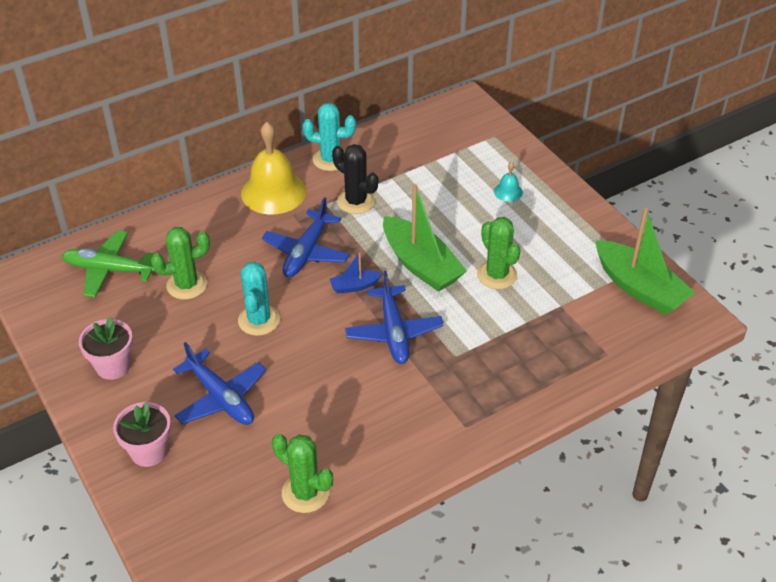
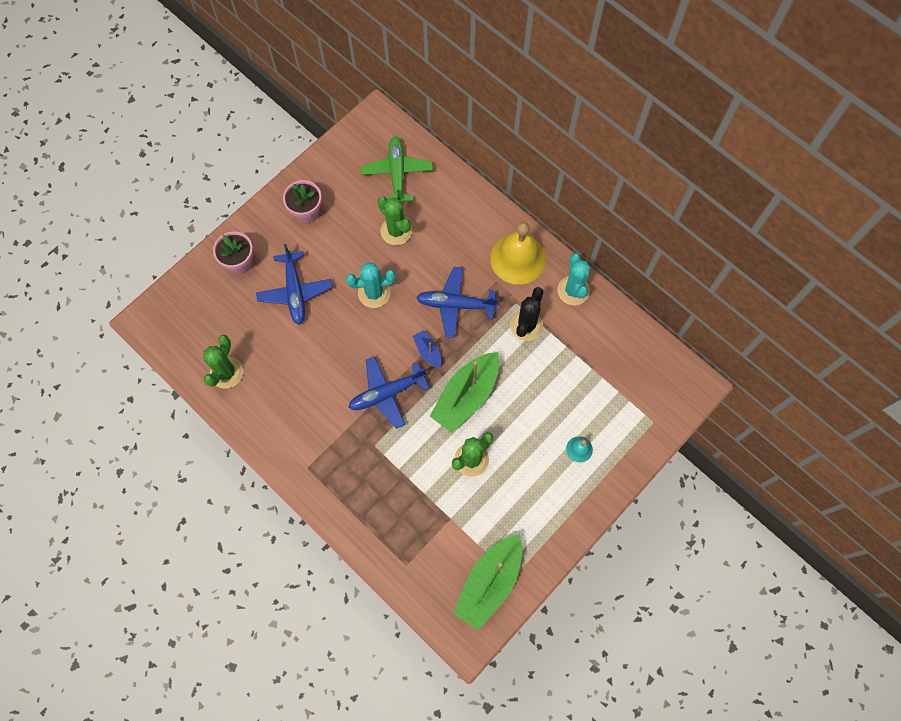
camera: 75 degrees right, 25 degrees up
(221, 398) = (295, 292): blue plane -> blue plane turned 45 degrees counterclockwise

